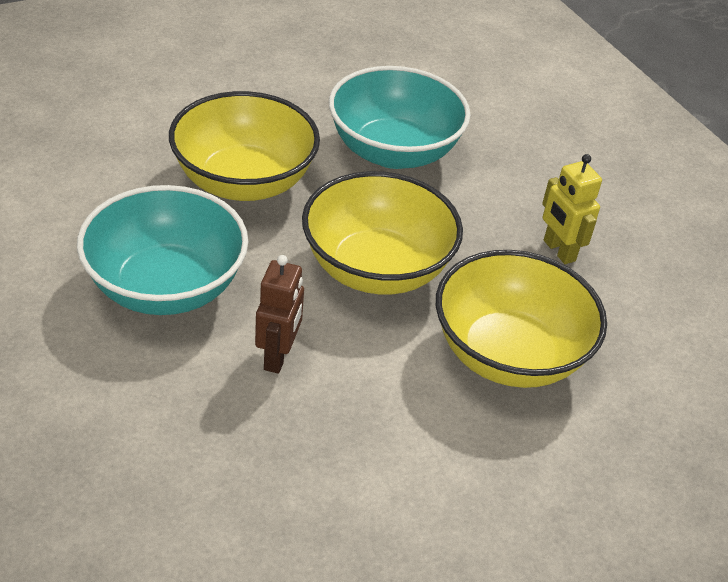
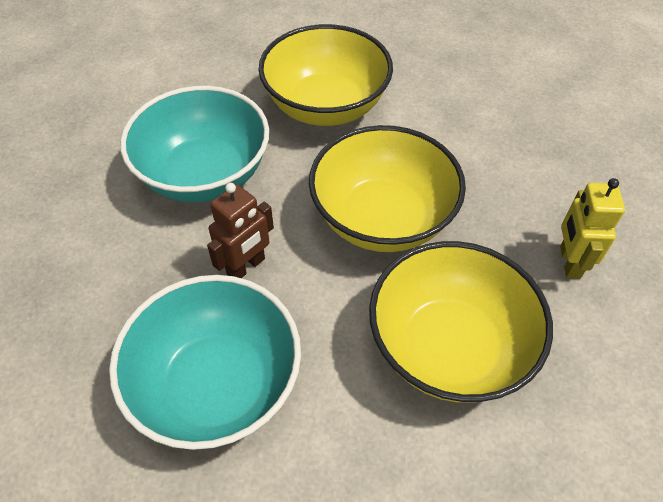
camera: 35 degrees right, 10 degrees up
(393, 151) = (471, 117): turquoise bowl -> turquoise bowl (217, 385)

